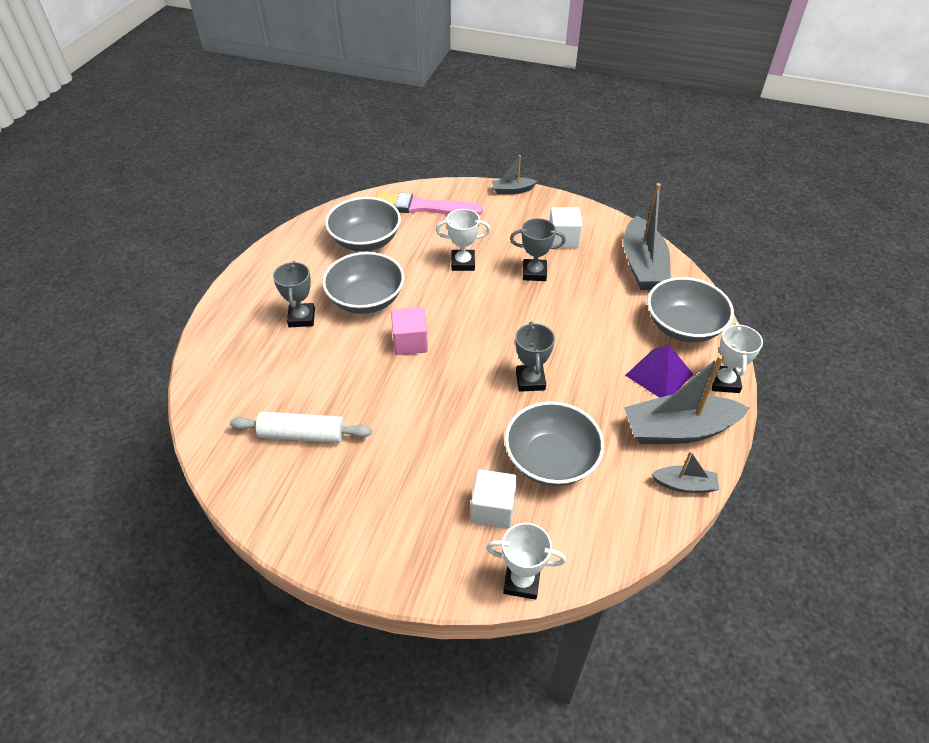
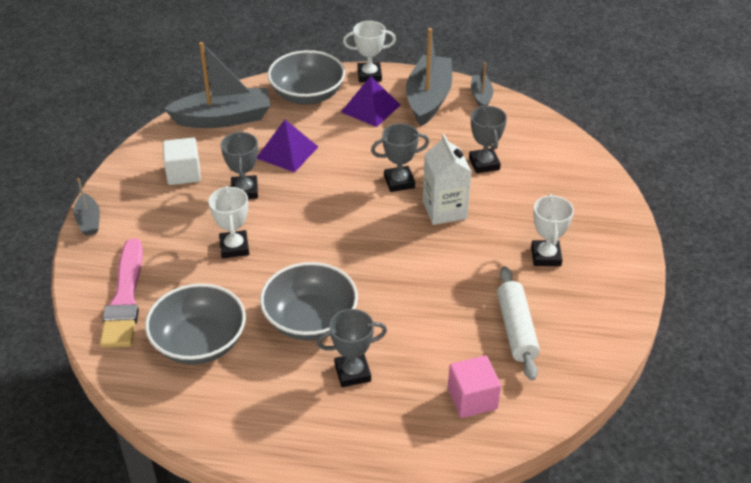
camera: 100 degrees left, 5 degrees down
(410, 342) = (370, 271): pink cube -> pink cube (472, 399)
(480, 410) = (444, 210): none -> white carton
(493, 509) = (544, 191): white cube -> none
(521, 581) = (599, 171): white trophy -> white trophy (546, 256)
(551, 460) = (484, 164): grey bowl -> grey trophy
(587, 304) = (287, 152): none -> purple pyramid
(678, 430) = (428, 99): grey boat -> grey boat turned 150 degrees counterclockwise

